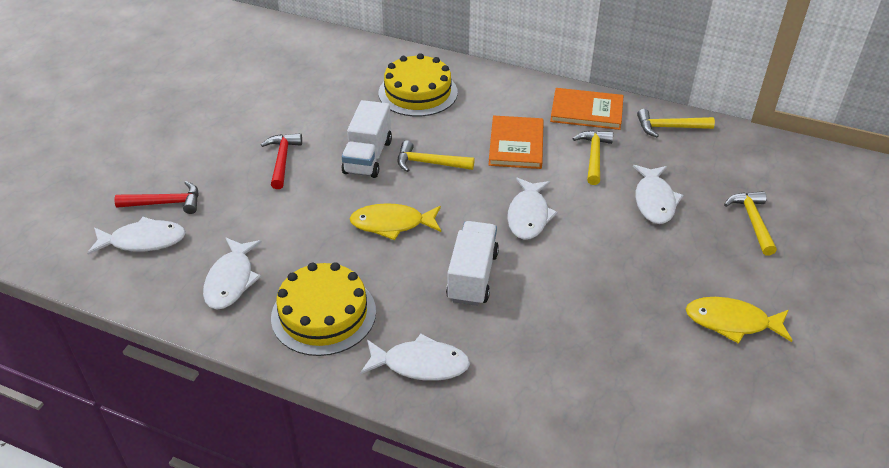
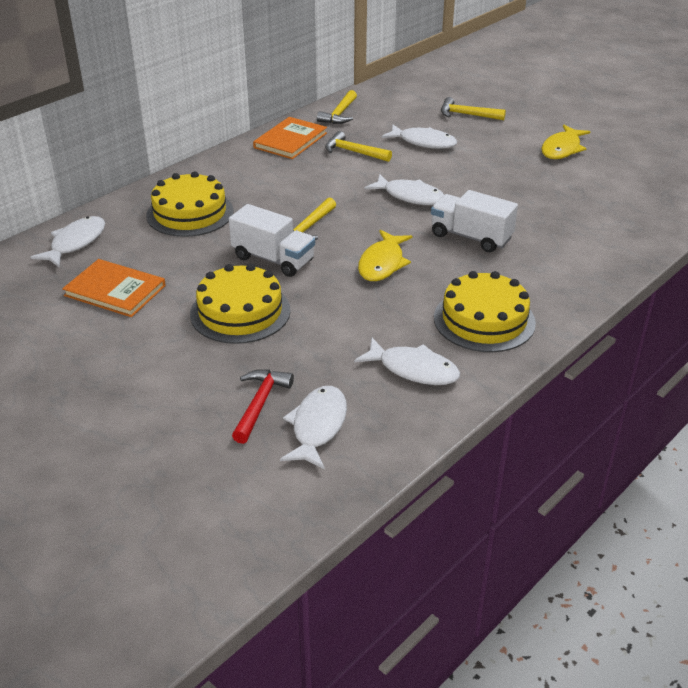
camera: 70 degrees left, 5 degrees down
(282, 160) = (240, 312): red hammer -> yellow cake
(420, 364) = (561, 280): white fish -> white fish (75, 243)
(516, 144) = (312, 181): orange book -> orange book (115, 291)

